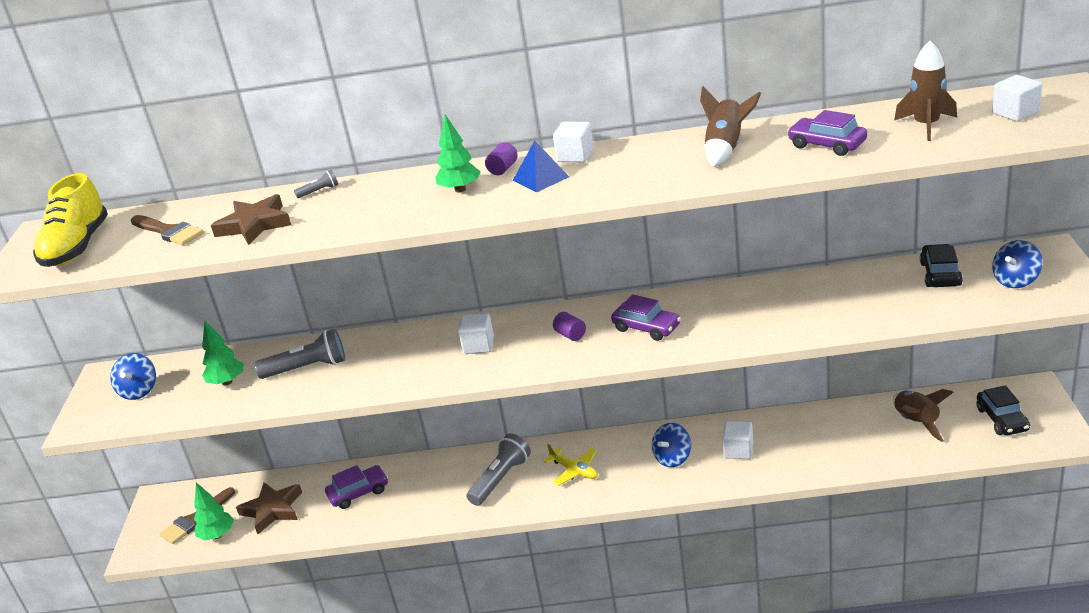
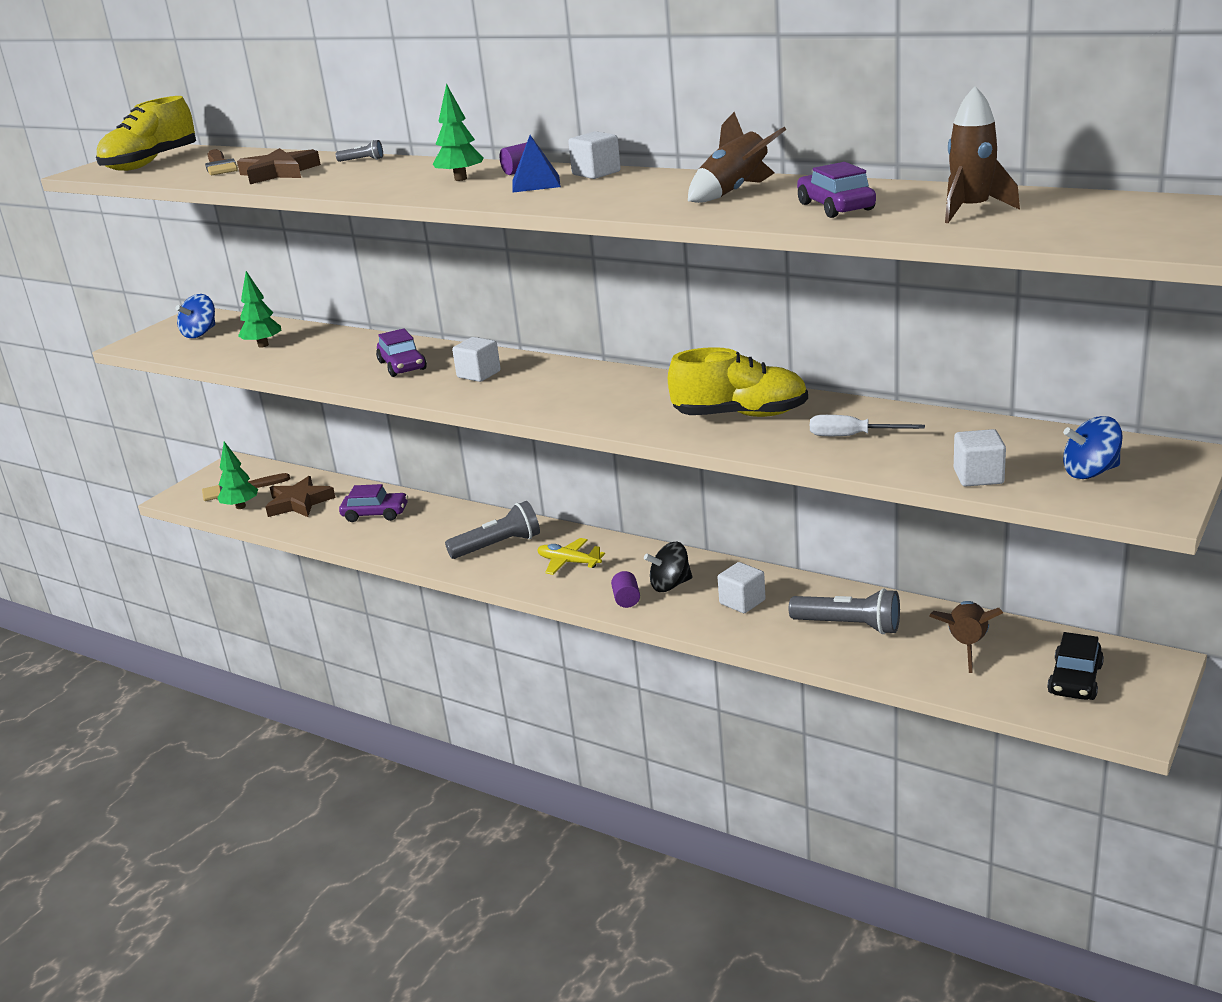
camera: 30 degrees right, 5 degrees down
(307, 368) = (330, 352): grey flashlight -> grey flashlight (849, 626)
(570, 335) = (564, 389): purple cylinder -> purple cylinder (626, 600)
(574, 471) = (568, 562): yellow plane -> yellow plane turned 135 degrees clockwise
(646, 328) = (639, 402): purple car -> purple car (402, 366)
(672, 458) = (670, 585): blue spinning top -> black spinning top
(737, 313) = (740, 415): none -> yellow shoe
(836, 304) = (852, 436): none -> white screwdriver
(940, 274) = (1009, 442): black car -> none
(1015, 113) = (1095, 217): white cube -> white cube (978, 476)

